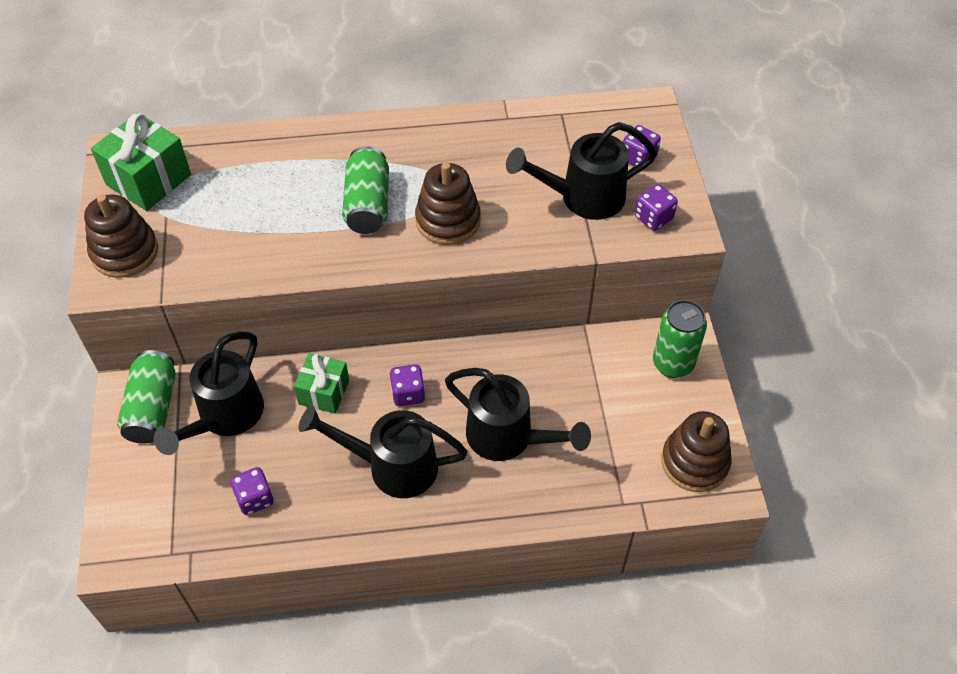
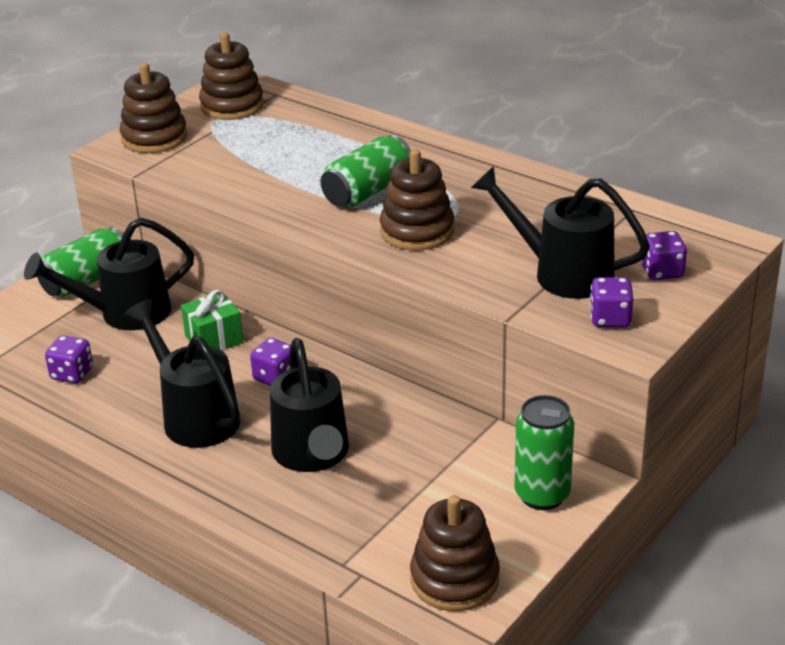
camera: 45 degrees right, 20 degrees down
(148, 180) = (232, 106): green gift -> brown stacking toy

